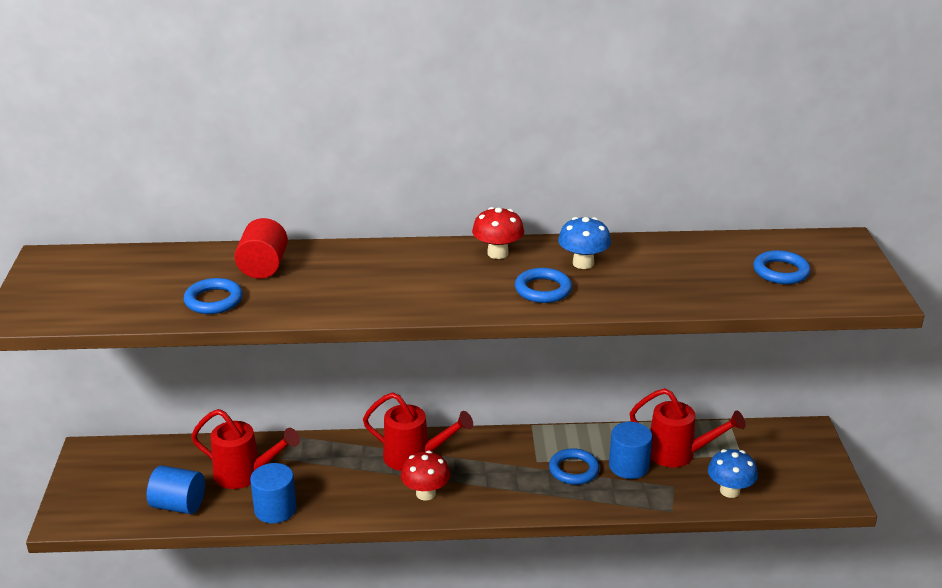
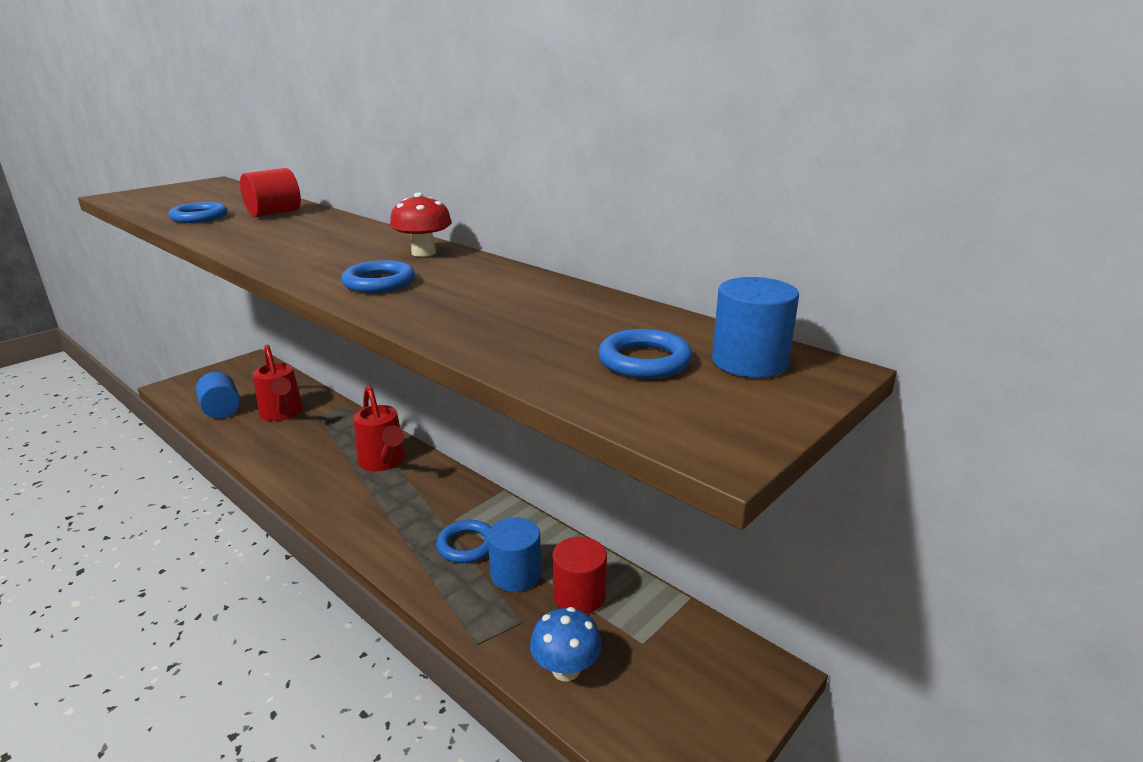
camera: 45 degrees right, 5 degrees down
(275, 509) = (251, 443): blue cylinder -> blue cylinder (749, 362)
(425, 493) = (340, 490): red mushroom -> none
(583, 263) = (465, 280): blue mushroom -> none
(678, 454) = (579, 596): red watering can -> red cylinder

